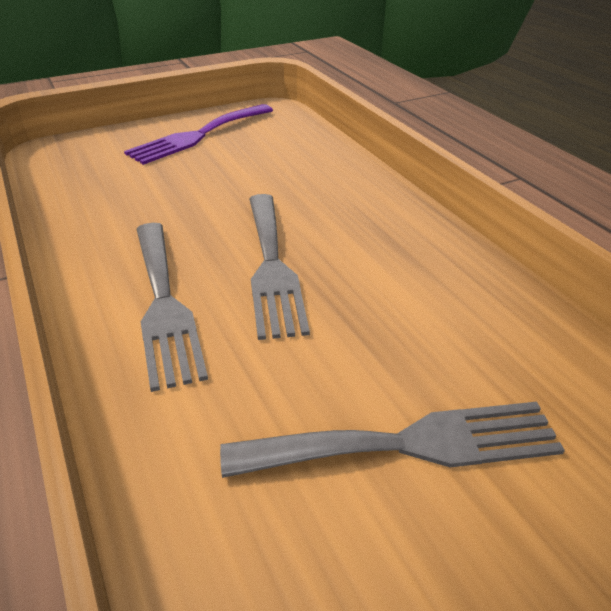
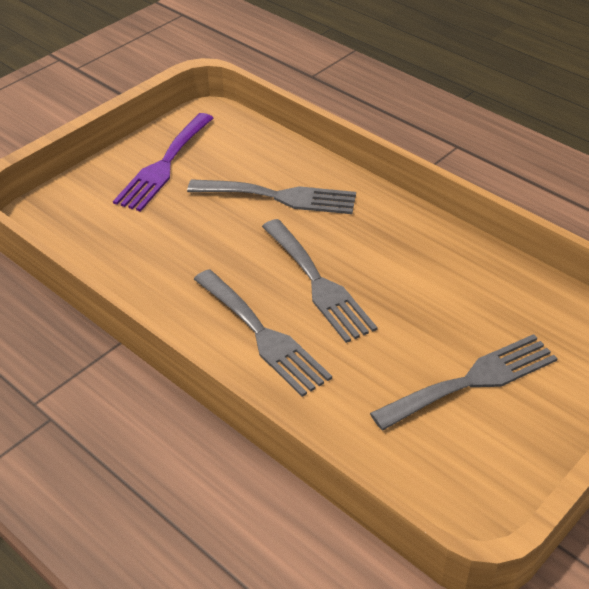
camera: 20 degrees left, 5 degrees up
(290, 179) = (280, 197): none -> grey fork

